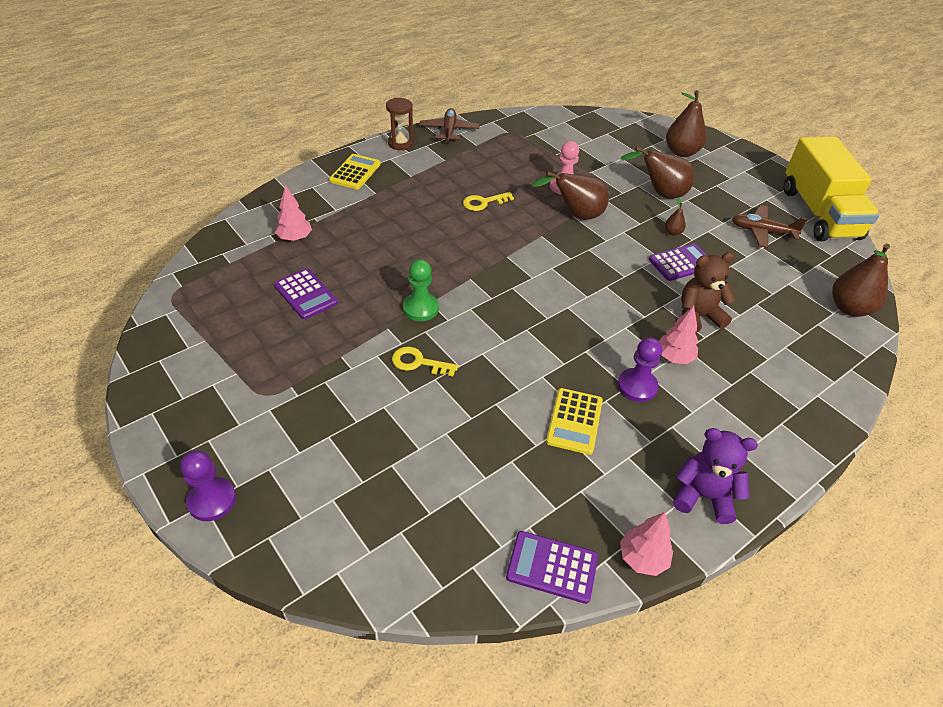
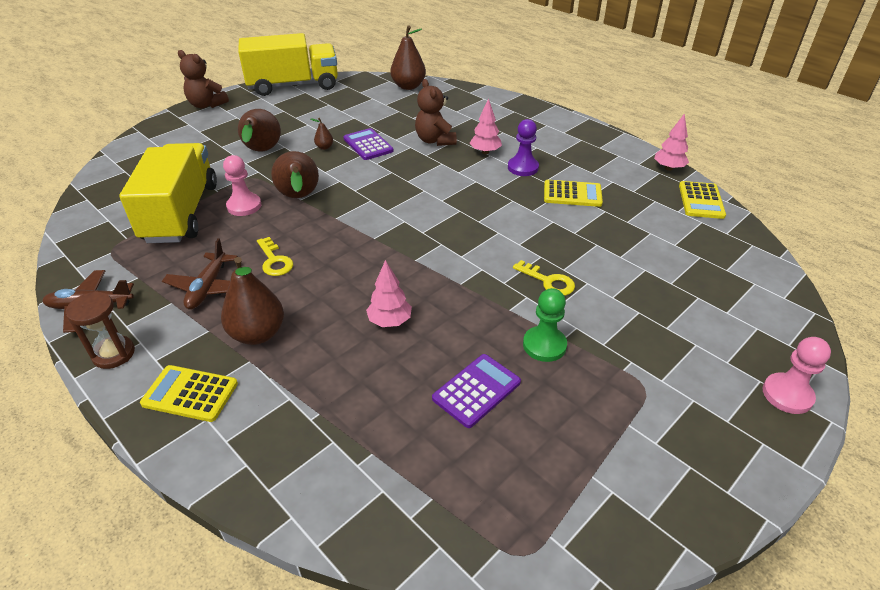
camera: 95 degrees left, 5 degrees down
(212, 500) = (787, 395): purple pawn -> pink pawn
(295, 238) = (362, 430): pink tree -> pink tree (390, 321)
(418, 362) = (548, 281): yellow key -> yellow key turned 60 degrees counterclockwise
(420, 308) = (471, 289): green pawn -> green pawn (544, 345)
(552, 567) = (701, 200): purple calculator -> yellow calculator
(556, 157) = (181, 213): none -> yellow truck
(681, 152) = (187, 138): brown pear -> brown pear (258, 334)
(703, 496) = (607, 146): purple teddy bear -> none
(753, 159) = (206, 105): none -> brown teddy bear
(762, 232) = (320, 109): brown plane -> brown plane (208, 288)

